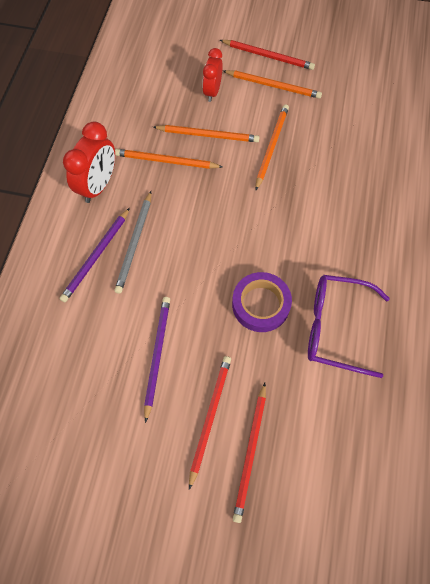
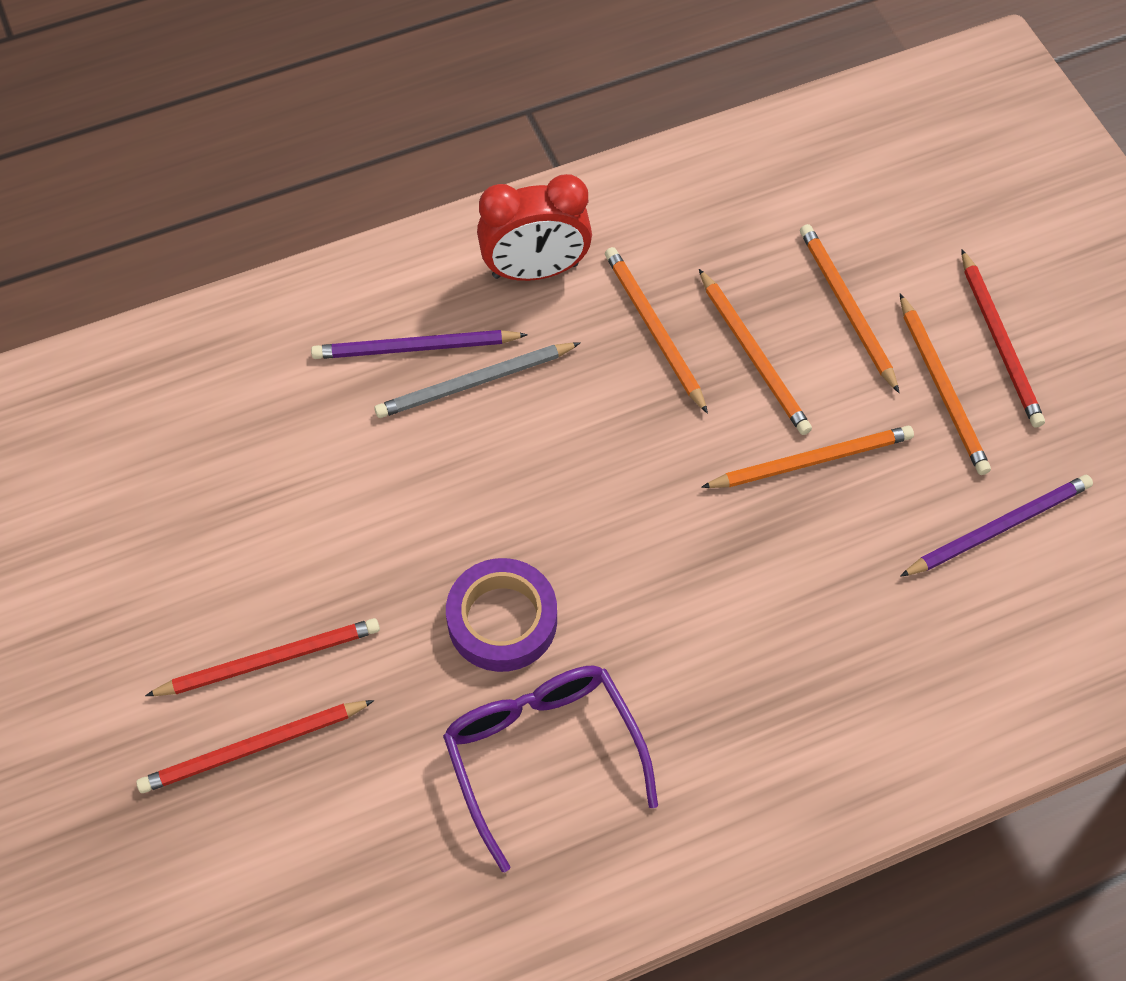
camera: 55 degrees right, 5 degrees down
(157, 355) = (317, 529): purple pencil -> purple pencil (999, 528)
(212, 91) = (846, 307): red clock -> orange pencil

